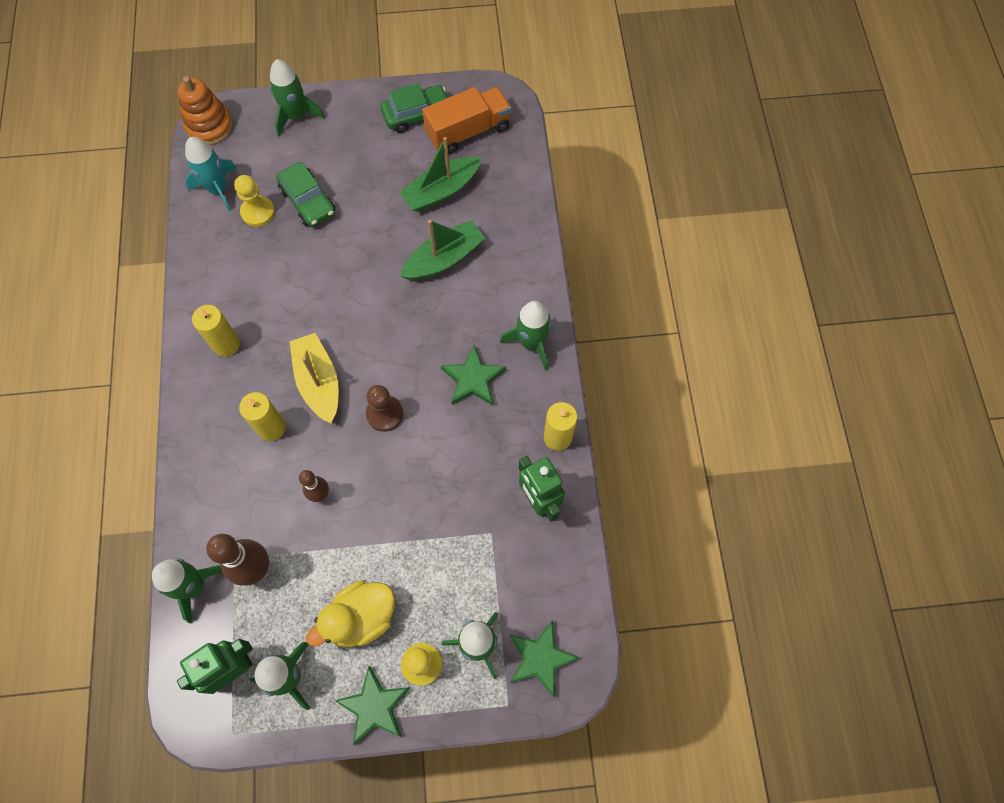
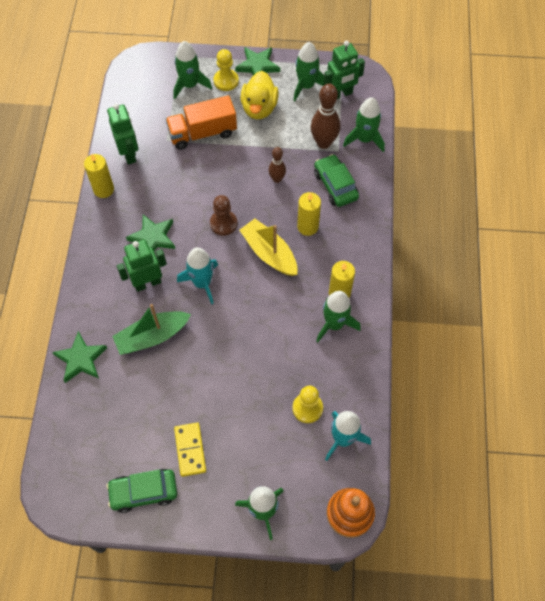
camera: 170 degrees left, 5 degrees down
(308, 201) = (261, 412): green car -> green car (335, 185)
(319, 382) = (269, 253): yellow boat -> yellow boat turned 150 degrees clockwise
(361, 618) = (259, 108): yellow duck -> yellow duck turned 120 degrees clockwise
(378, 156) = (190, 450): none -> yellow domino
(398, 330) = (202, 283): none -> turquoise rocket
(441, 191) = (139, 402): green boat -> none
(465, 319) = (147, 283): none -> green robot
(468, 131) = (98, 463): orange truck -> orange truck (202, 133)
(531, 343) = (101, 256): green rocket -> green rocket (334, 324)
(540, 658) = (154, 73): green star -> green star (81, 359)

